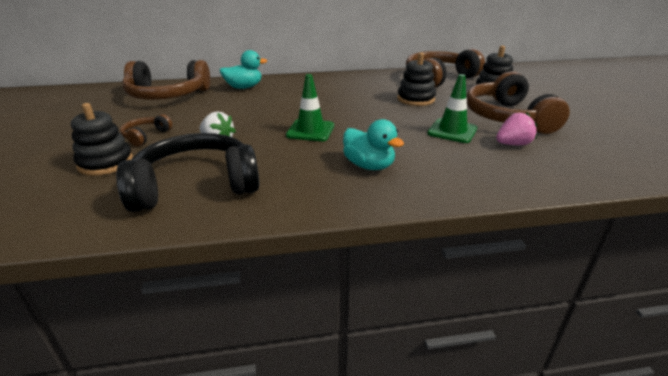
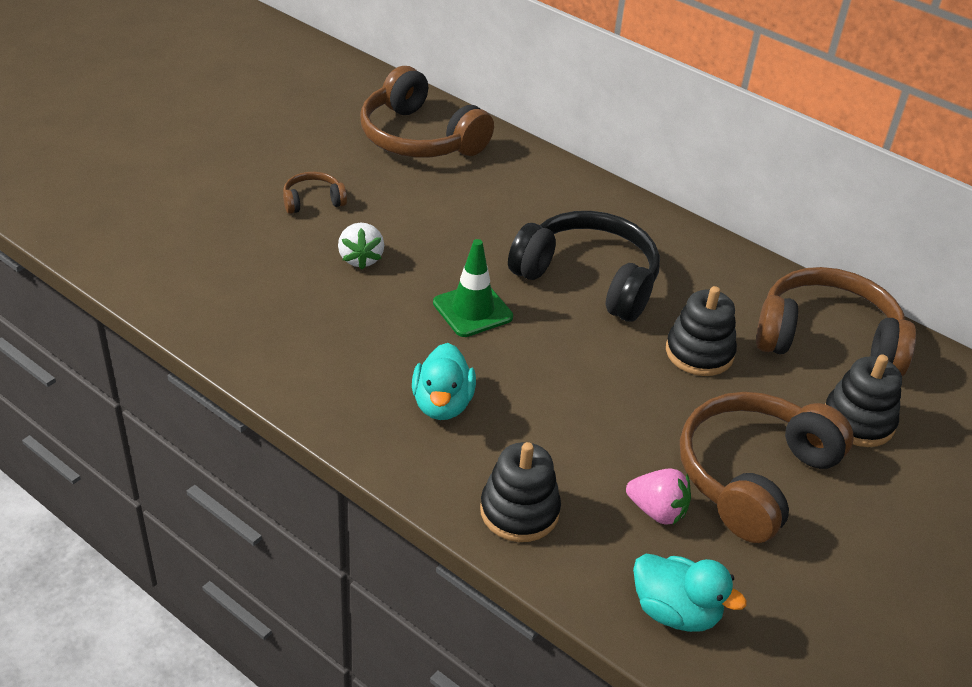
camera: 45 degrees right, 10 degrees up
(106, 163) = (238, 218): black stacking toy -> black stacking toy (519, 511)
(195, 186) = (266, 305): black headphones -> black headphones (588, 279)
(244, 87) = (523, 177): turquoise duck -> turquoise duck (675, 611)
(452, 131) = (629, 435): green traffic cone -> none

